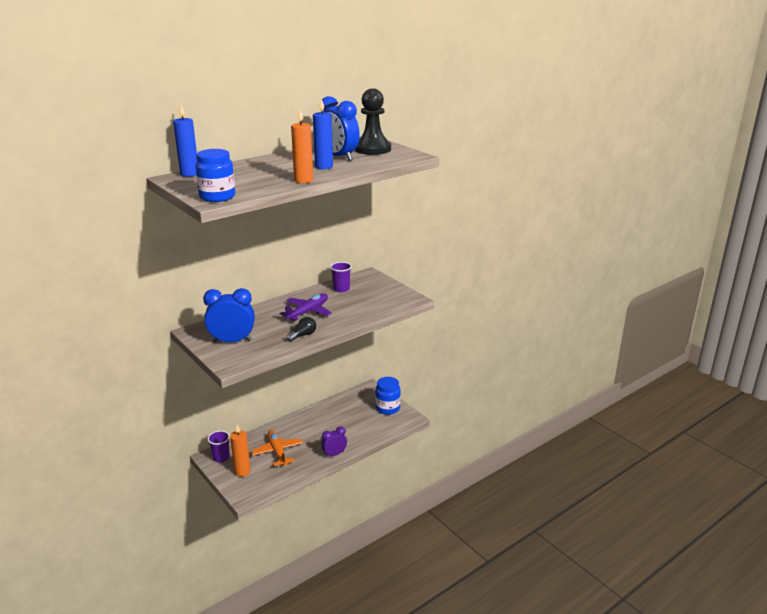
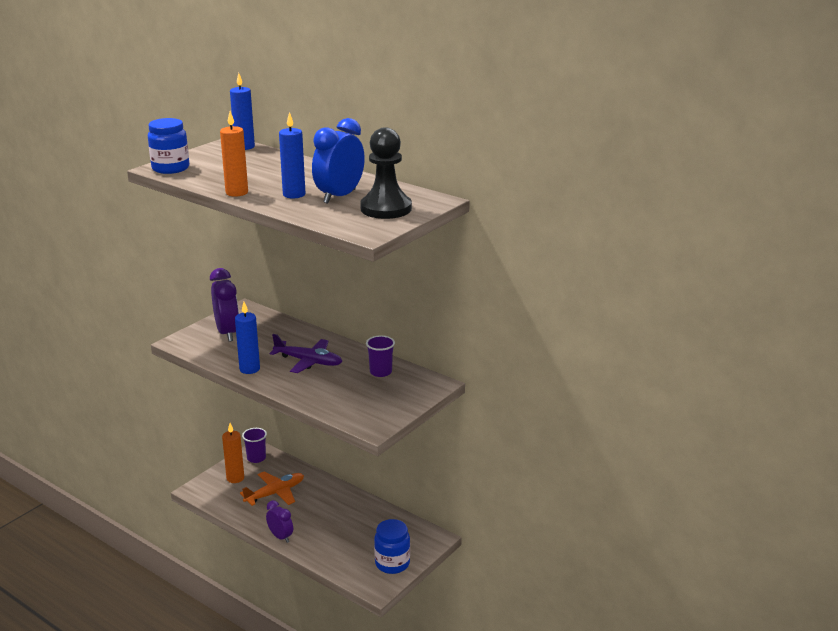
camera: 75 degrees right, 0 degrees up
(232, 341) = (227, 333): blue clock -> purple clock
(303, 335) = (249, 369): black light bulb -> blue candle

